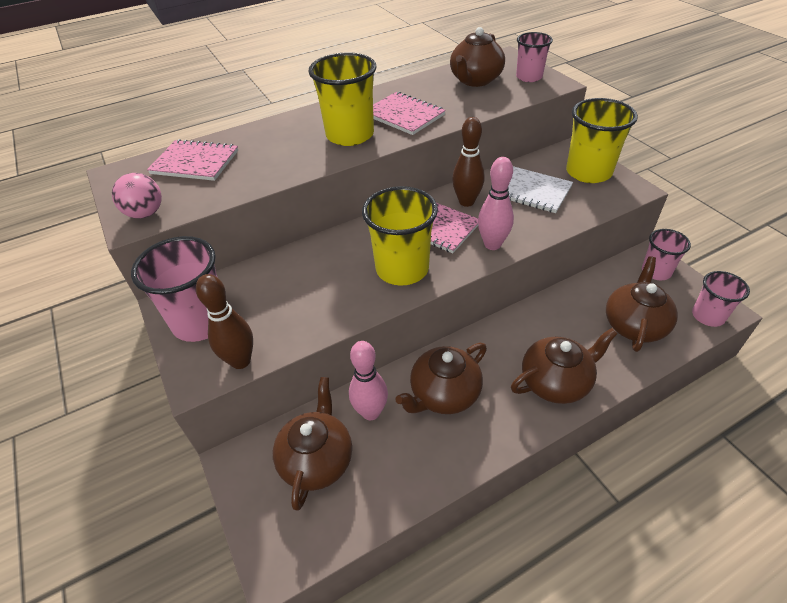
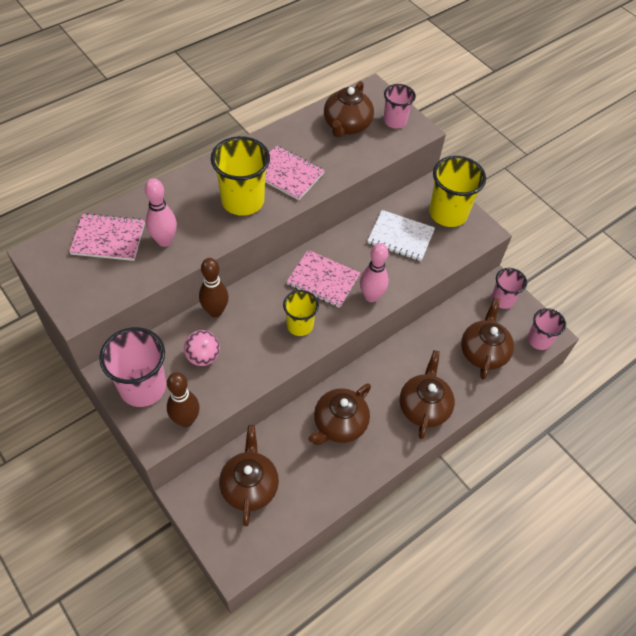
camera: 15 degrees left, 10 degrees up
(145, 213) = (84, 300): pink ball -> pink ball (203, 357)
(371, 412) = (284, 444): pink bowling pin -> pink bowling pin (164, 241)
(402, 269) = (300, 325): yellow cup -> yellow cup, size x0.61
(466, 202) = (346, 251): brown bowling pin -> brown bowling pin (215, 311)
(556, 382) = (424, 407): brown teapot -> brown teapot turned 45 degrees counterclockwise

